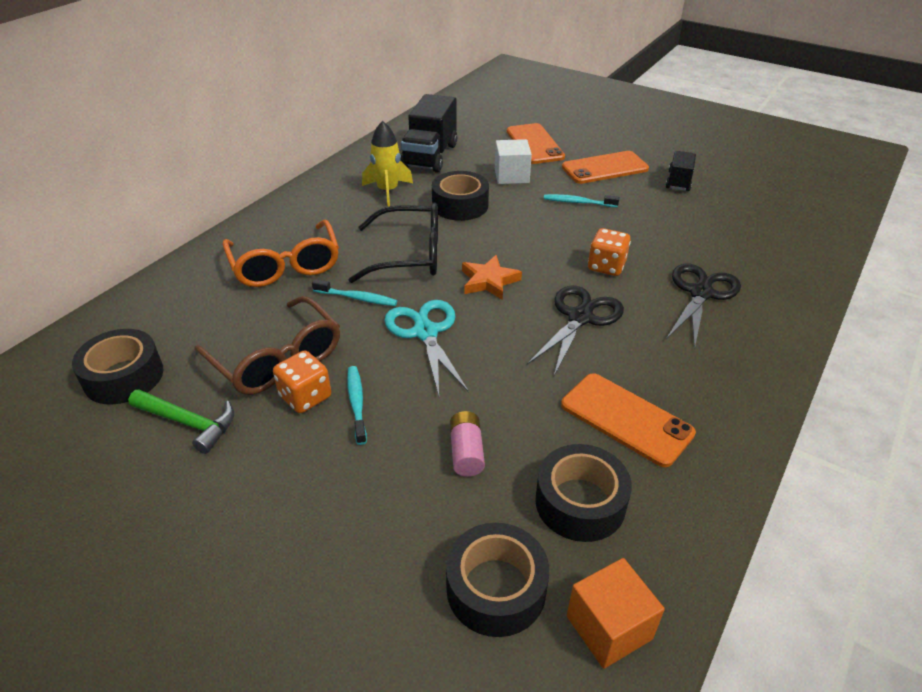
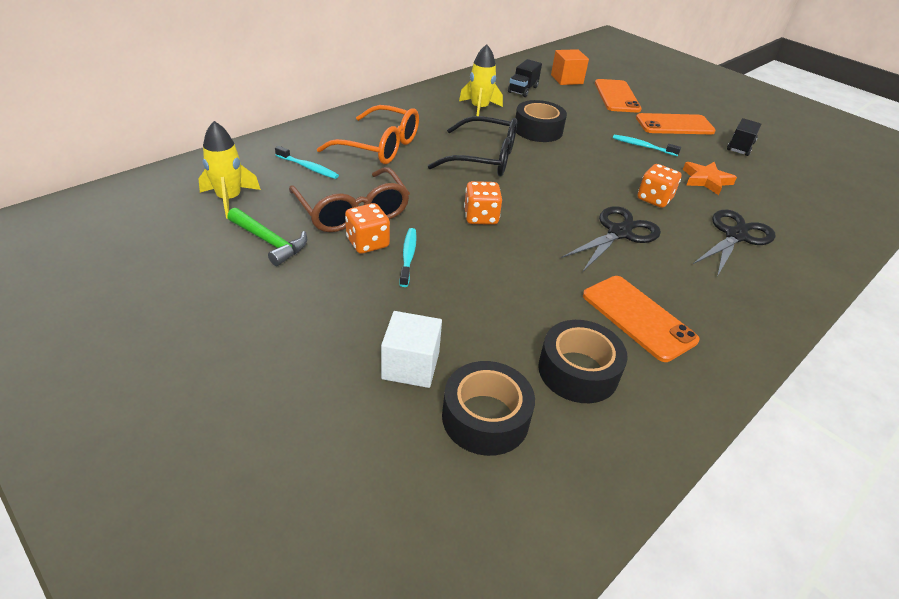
camera: 10 degrees right, 0 degrees up
(124, 376) = (229, 199): black tape -> yellow rocket
(285, 265) = (379, 146): orange glasses -> orange glasses turned 60 degrees counterclockwise
(357, 298) = (431, 181): turquoise toothbrush -> turquoise toothbrush (308, 167)
(425, 332) = (481, 217): turquoise scissors -> orange dice
(430, 156) = (523, 90): black truck -> black truck, size x0.57
(466, 452) = (490, 312): pink battery -> none
(489, 281) = (546, 190): orange star -> orange star (706, 180)
(511, 176) = (589, 116): white cube -> white cube (410, 365)
(609, 627) = (576, 471): orange cube -> orange cube (566, 79)

